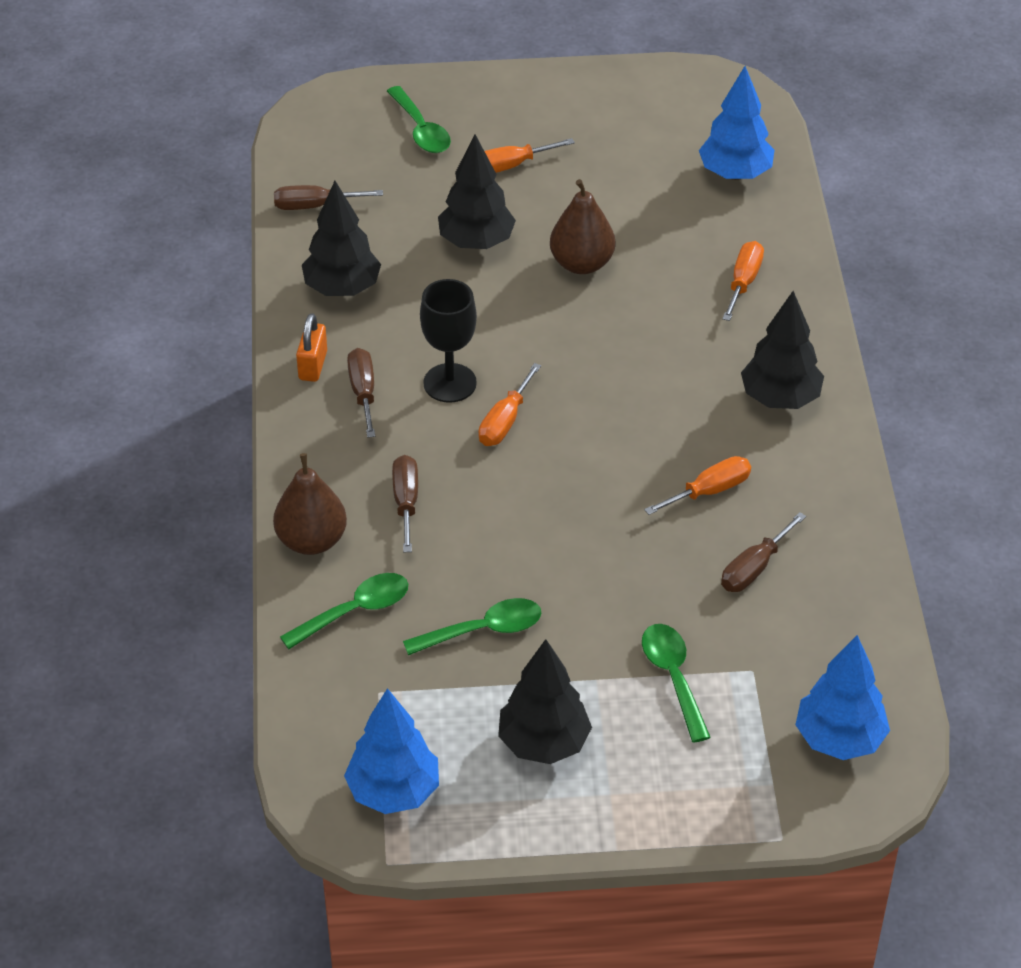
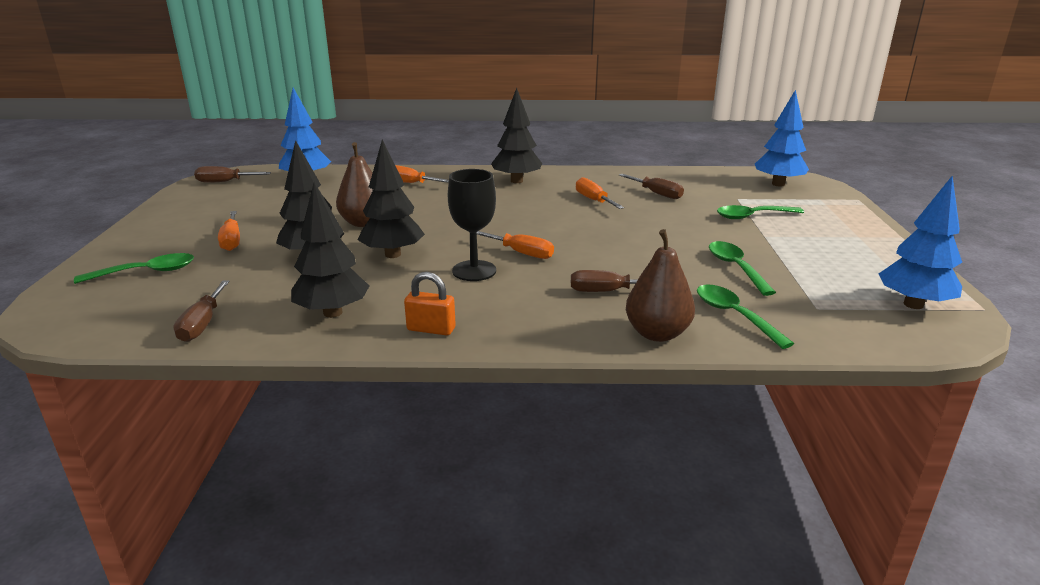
camera: 85 degrees left, 20 degrees down
(363, 392) = (474, 306): brown screwdriver -> brown screwdriver (225, 182)
(543, 743) = (830, 253): black tree -> black tree (393, 254)

